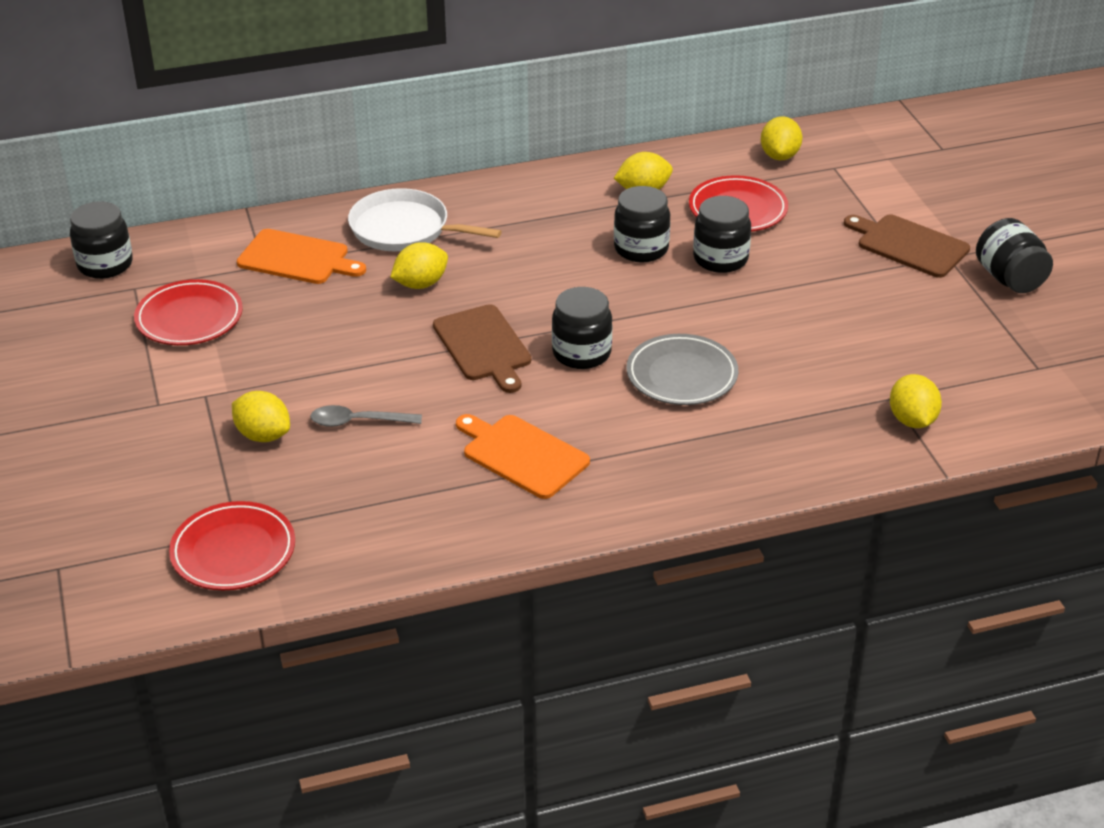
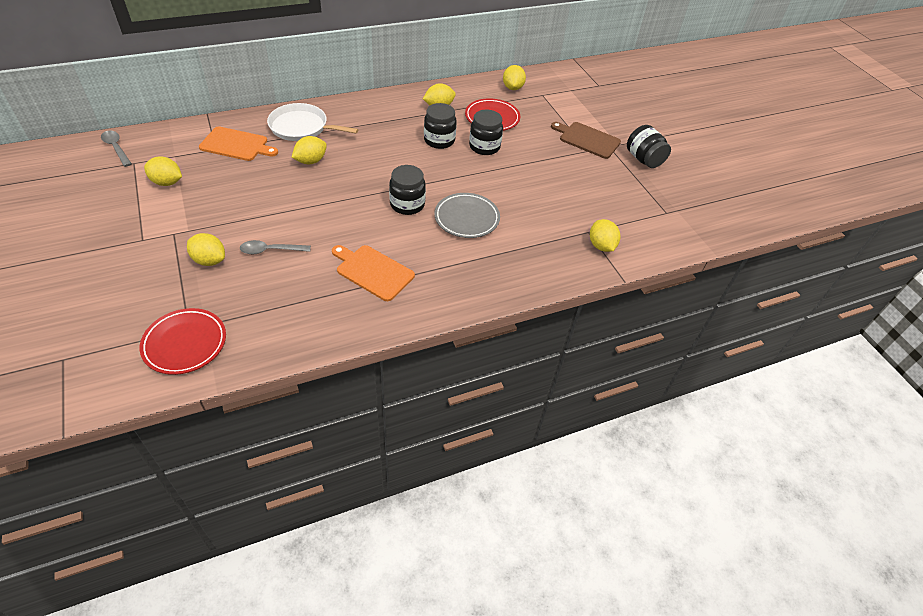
camera: 10 degrees left, 10 degrees up
(105, 264) = (116, 148): black jar -> grey spoon
(189, 318) = (167, 182): red plate -> yellow lemon
(483, 346) = (348, 200): brown cutting board -> none

